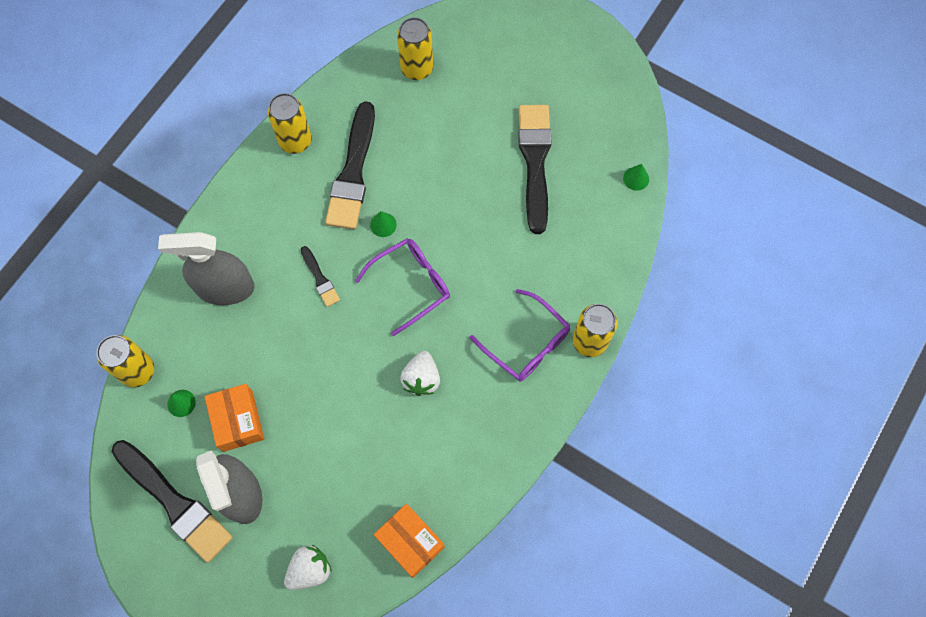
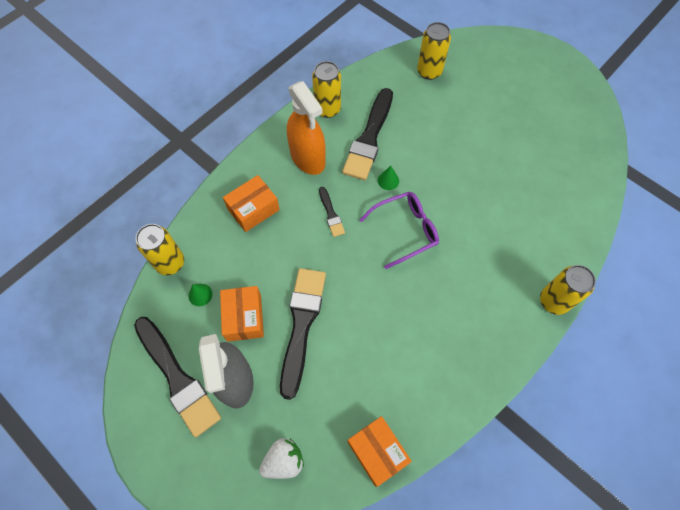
camera: 10 degrees right, 5 degrees down
(225, 288) = (253, 209): grey spray bottle -> orange box
(280, 211) = (307, 158): none -> orange spray bottle
(421, 378) = (405, 308): white strawberry -> none
(526, 343) = (498, 294): purple glasses -> none
(535, 162) = (517, 151): black brush -> black brush (301, 324)
(636, 178) = (600, 176): green cone -> none

